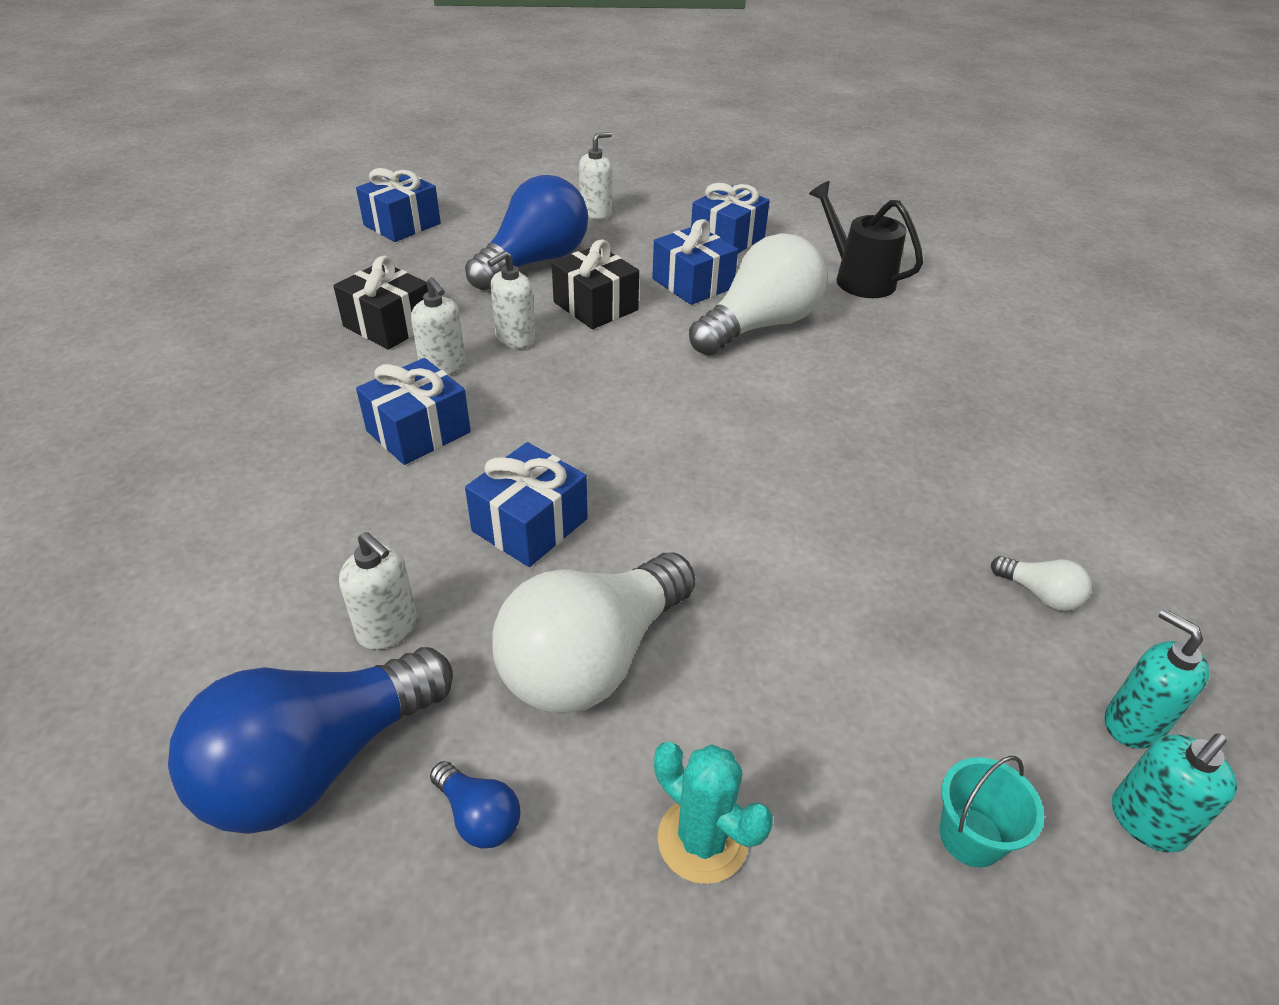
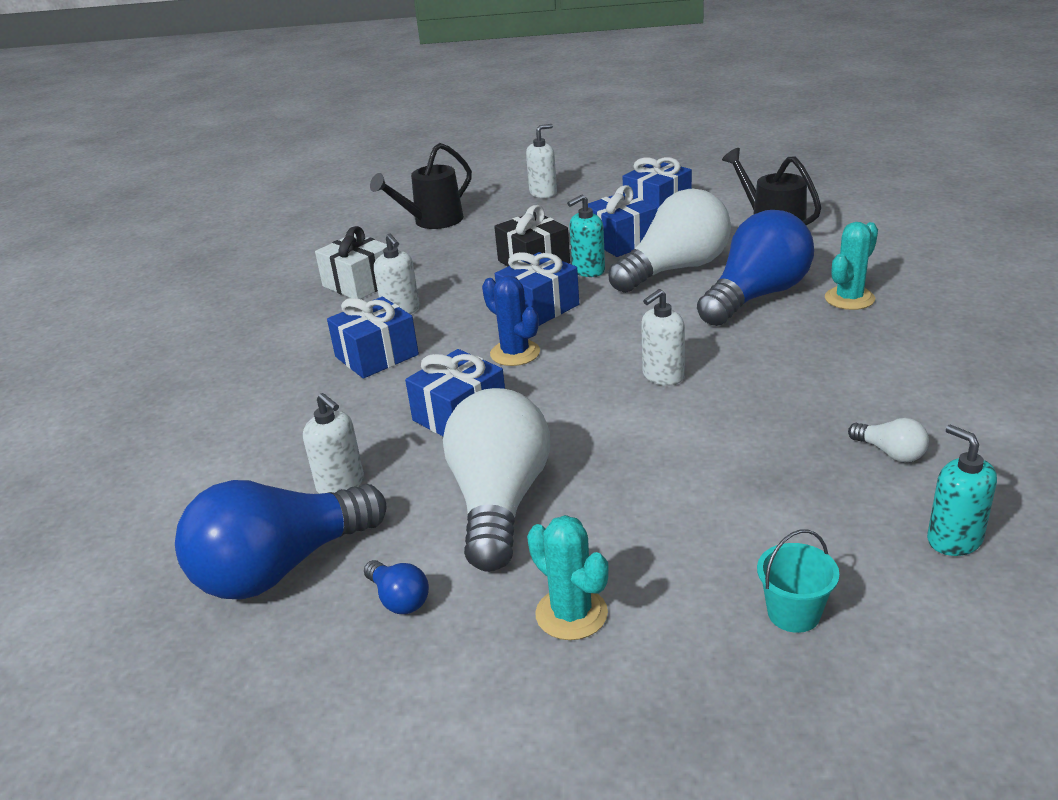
camera: 10 degrees right, 10 degrees down
(388, 325) = (359, 284): black gift -> white gift
(402, 224) = (377, 211): blue gift -> blue gift (538, 307)
(470, 242) = (432, 221): none -> black watering can
(515, 339) = (462, 288): white soap dispenser -> white soap dispenser (663, 376)
(534, 262) = (485, 232): blue light bulb -> blue light bulb (756, 296)
(587, 435) = (515, 353): none -> blue cactus
(592, 659) = (499, 502): white light bulb -> white light bulb turned 135 degrees clockwise
(957, 376) = (849, 298): none -> turquoise cactus
(1146, 821) = (950, 604): turquoise soap dispenser -> turquoise soap dispenser (588, 270)

